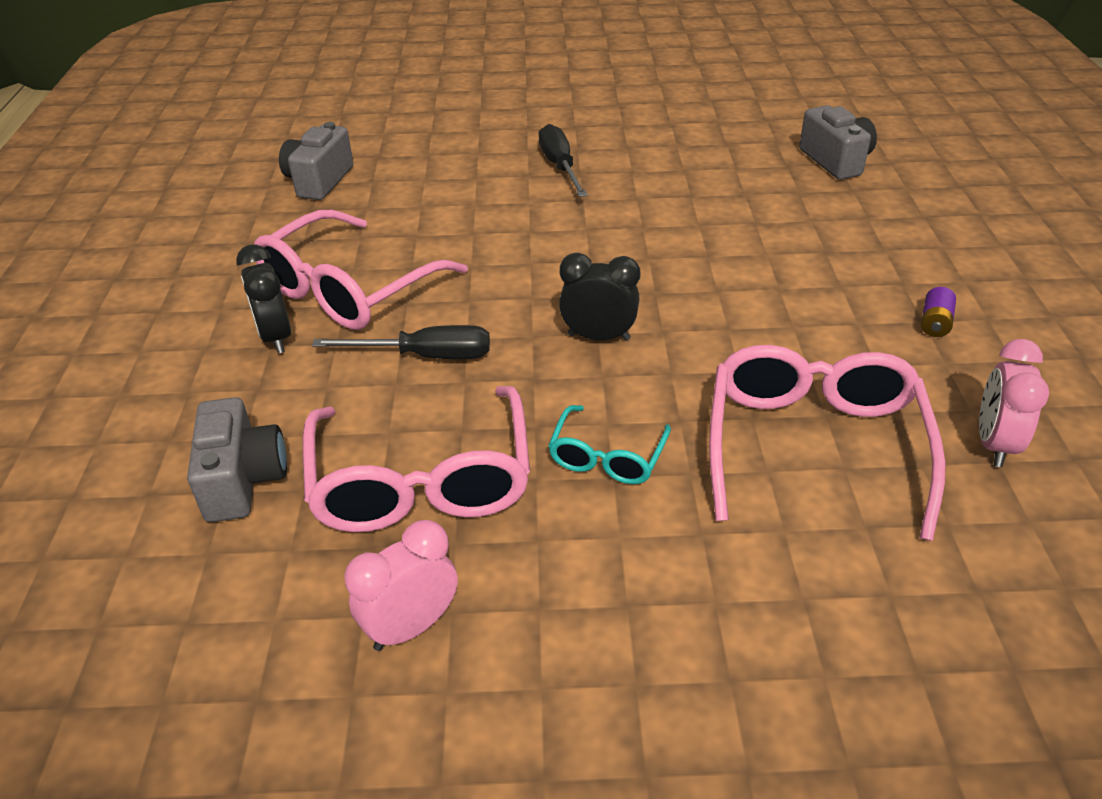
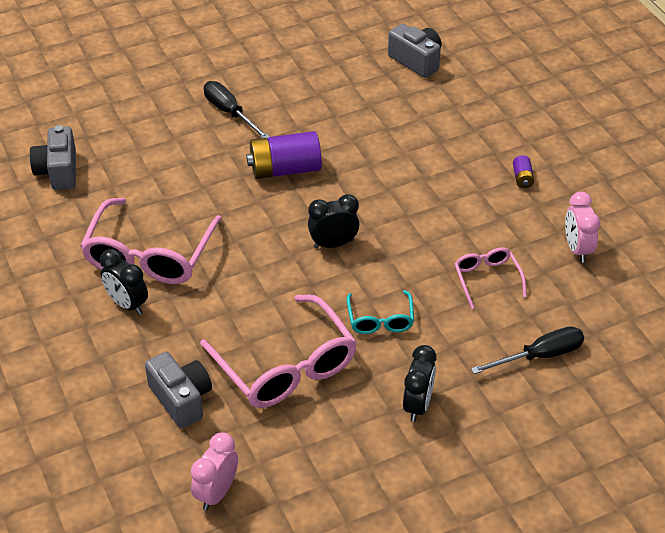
camera: 25 degrees left, 5 degrees up
(411, 627) = (332, 442): pink clock -> pink clock (217, 493)
(425, 356) = (235, 288): black screwdriver -> black screwdriver (540, 356)
(589, 237) = (285, 169): none -> purple battery
(591, 612) = (417, 405): none -> black clock
(813, 446) = (487, 279): pink glasses -> pink glasses, size x0.51

